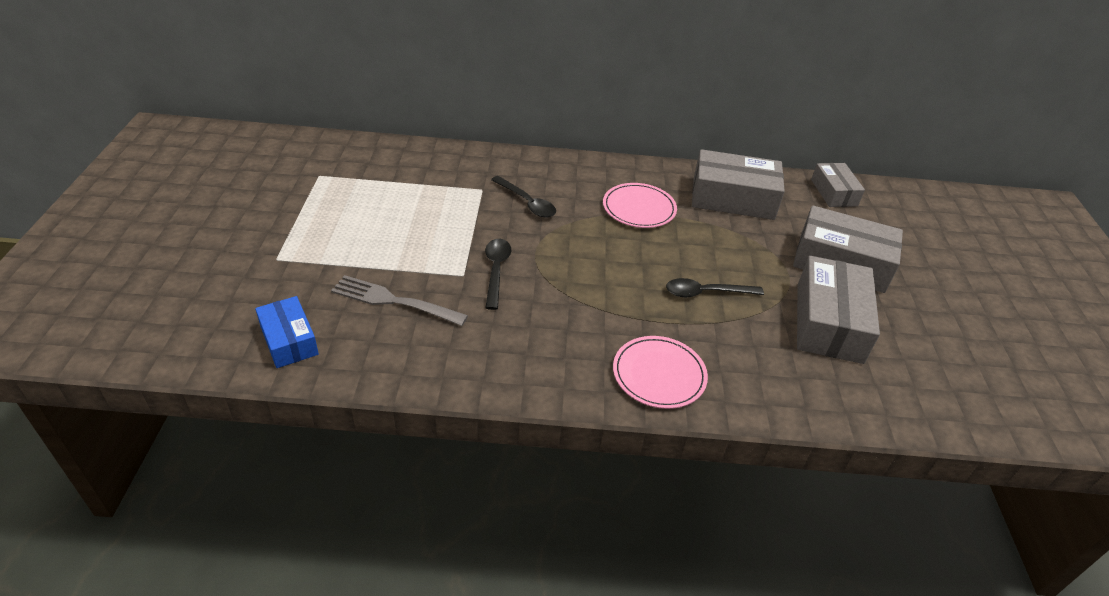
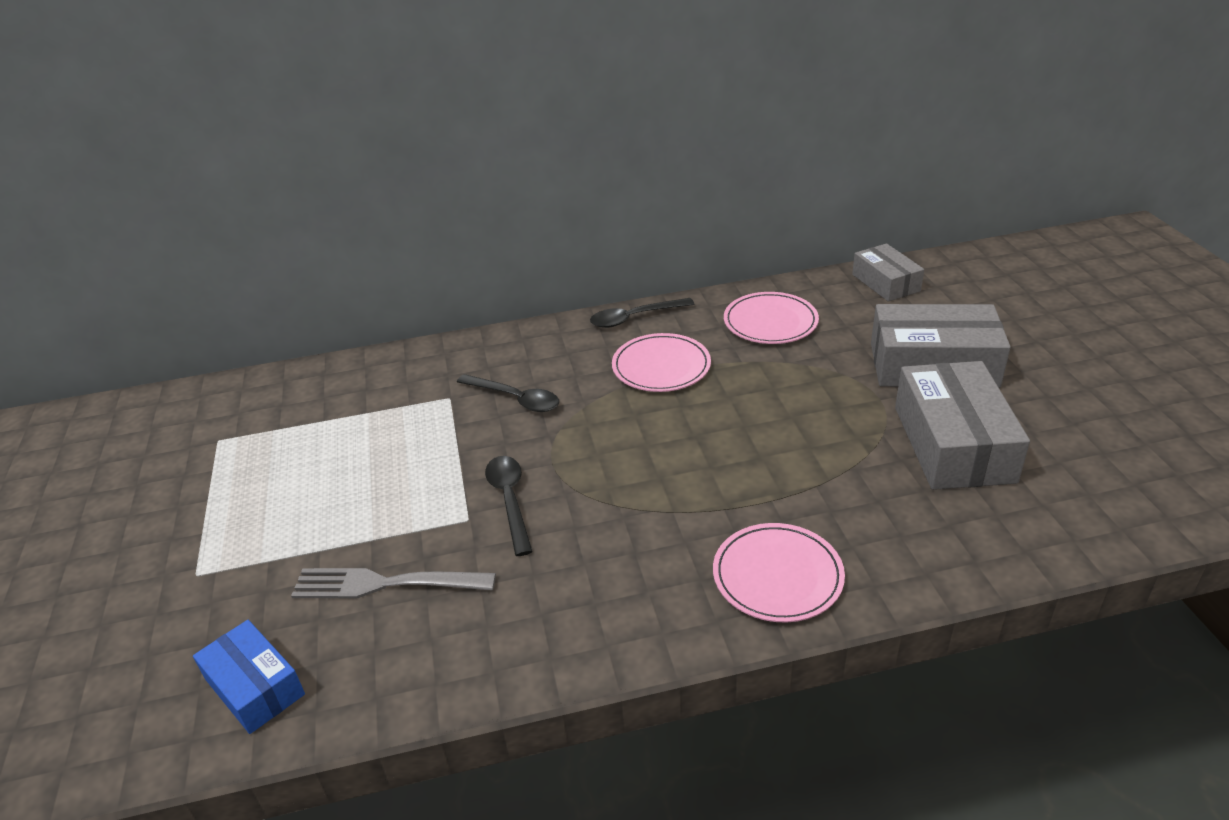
camera: 10 degrees left, 5 degrees down
(706, 293) = (790, 450): black spoon -> black spoon (635, 318)
(733, 198) = (770, 322): grey box -> pink plate

